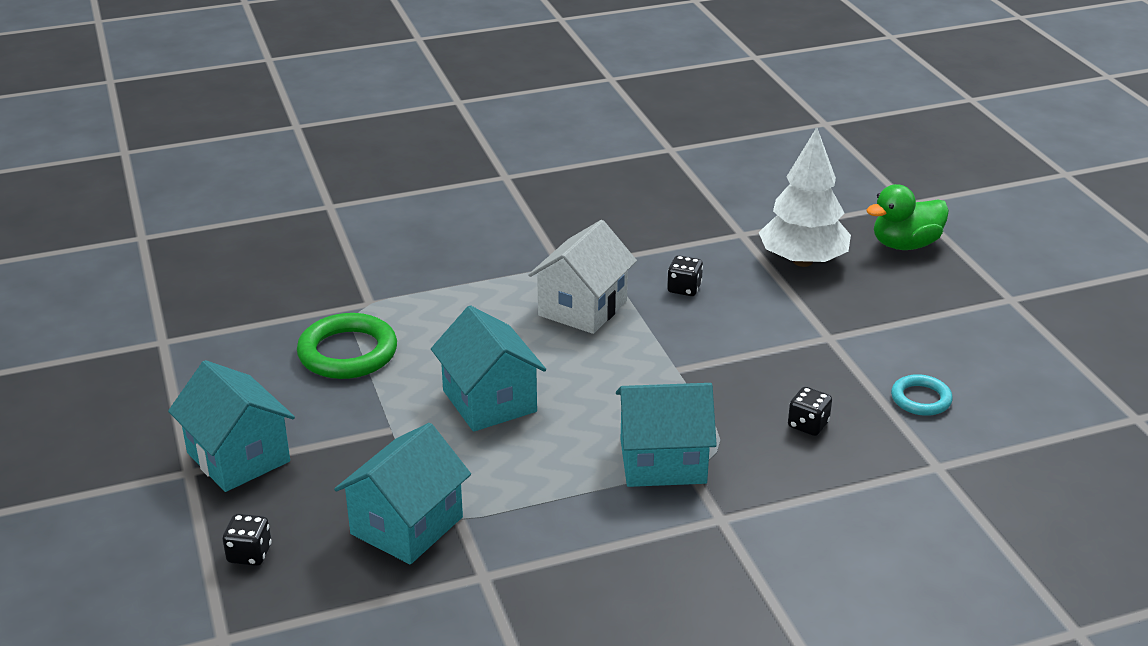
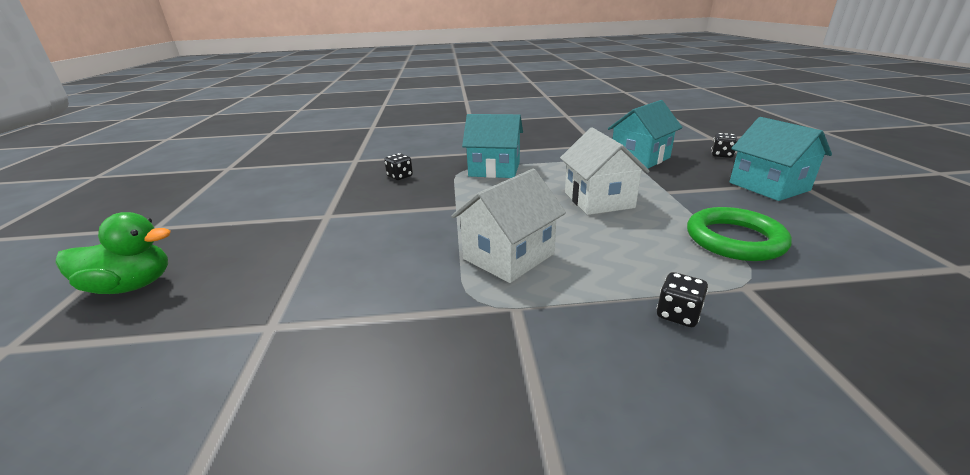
camera: 165 degrees left, 5 degrees down
(489, 401) = (598, 200): turquoise house -> white house
(684, 288) = (400, 264): black dice -> black dice (678, 314)
(802, 261) = (256, 280): white tree -> none
(921, 399) = (321, 182): turquoise ring -> none

